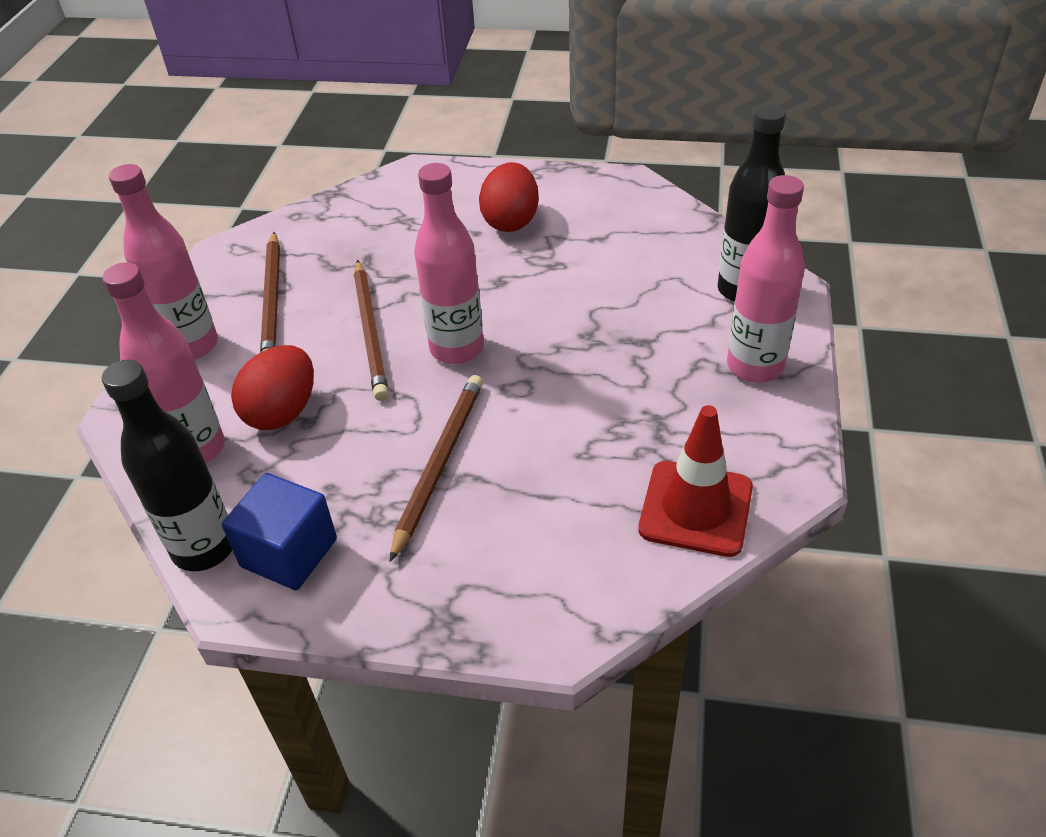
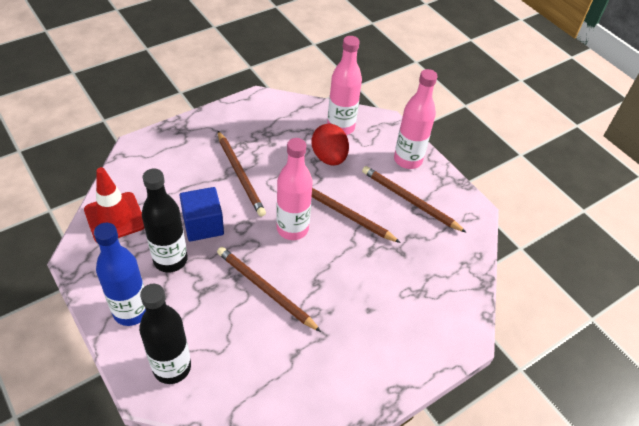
camera: 130 degrees right, 5 degrees up
(204, 548) = (289, 104): black bottle -> black bottle (170, 260)
(289, 552) = (259, 118): blue cube -> blue cube (203, 225)
(511, 221) = (359, 333): red egg -> none
(566, 304) = (265, 289): none -> brown pencil
(755, 366) = (131, 311): pink bottle -> blue bottle

